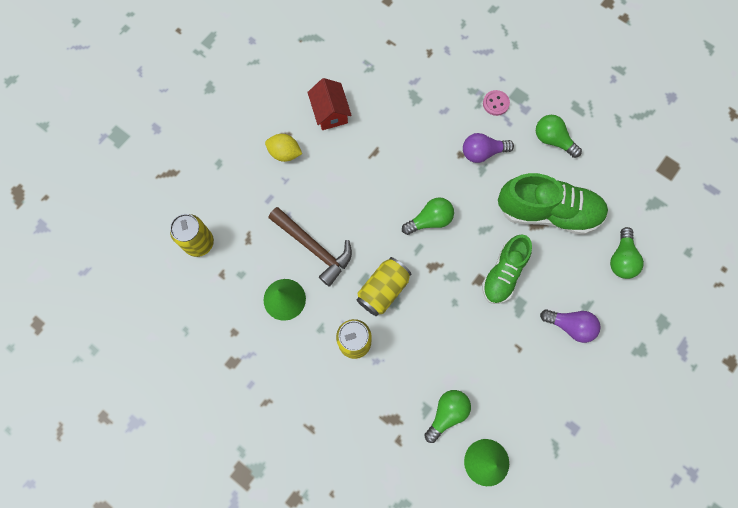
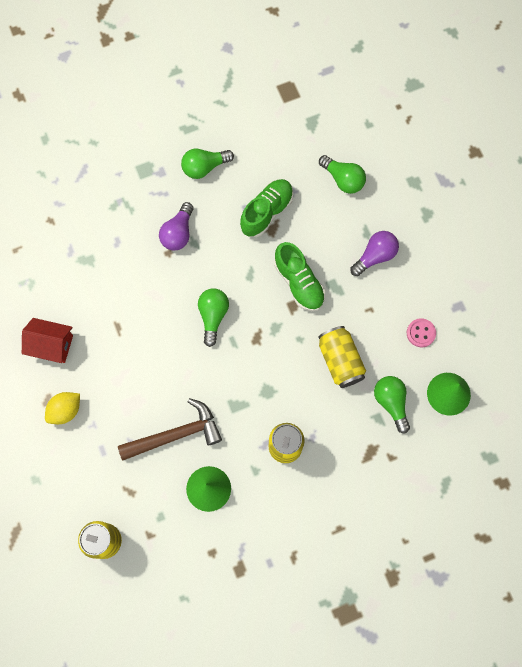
camera: 60 degrees left, 0 degrees up
(383, 290) = (252, 394): yellow can -> yellow can (340, 360)
(495, 103) = (139, 193): pink button -> pink button (421, 333)
(548, 212) = (267, 212): green shoe -> green shoe, size x0.65

